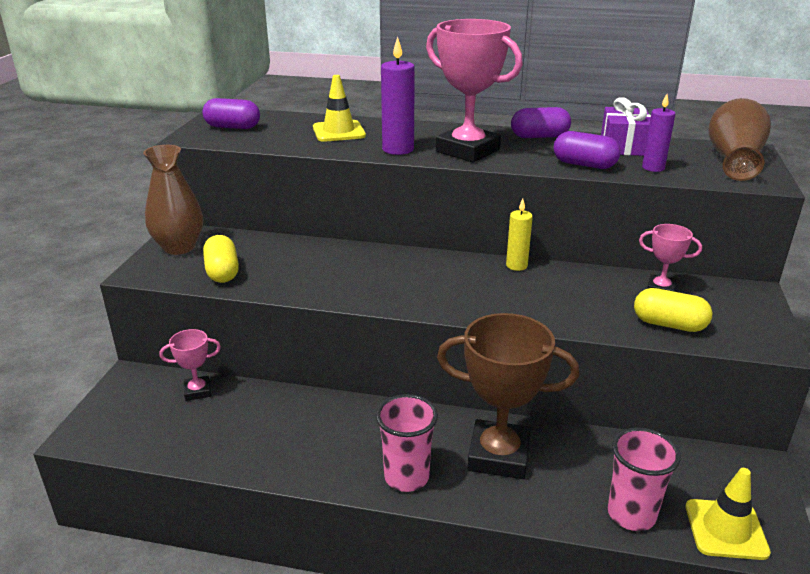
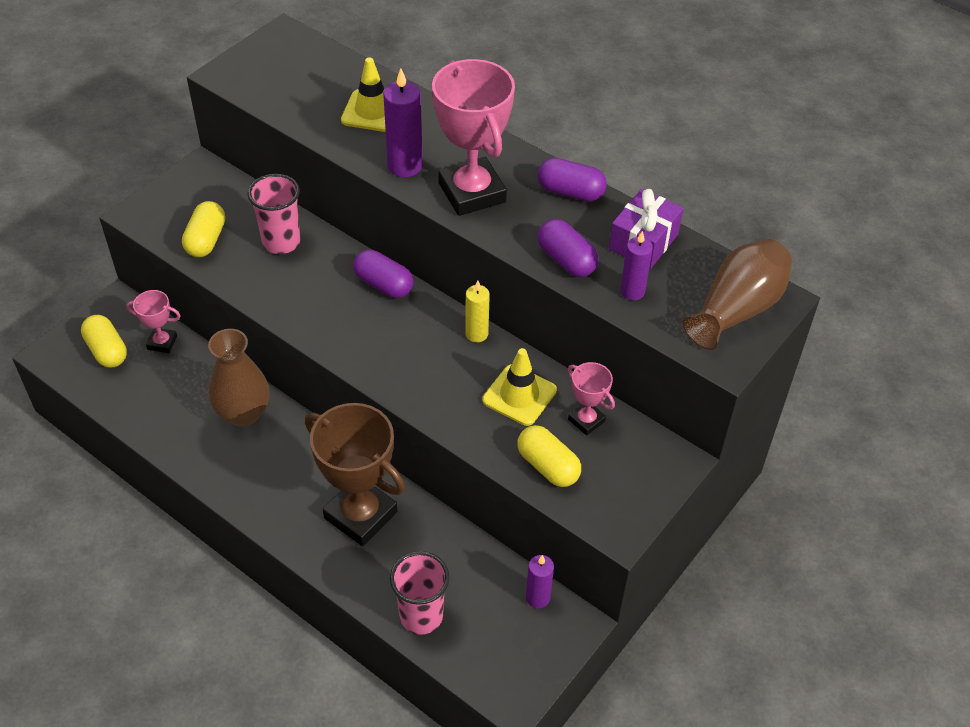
camera: 25 degrees right, 20 degrees up
(142, 414) = (107, 350): none -> yellow capsule
(179, 247) = (189, 189): brown vase -> brown vase (243, 413)
(233, 127) = (276, 67): purple capsule -> purple capsule (383, 285)
(406, 477) = (271, 502): pink cup -> pink cup (281, 242)
(709, 459) = (537, 598): none -> purple candle
(726, 529) = (485, 663): yellow traffic cone -> yellow traffic cone (519, 395)

